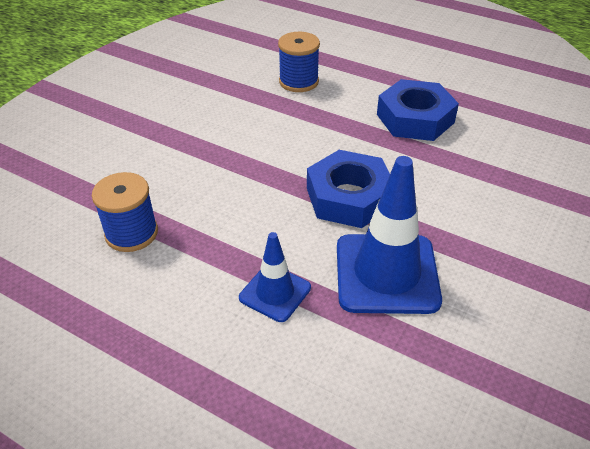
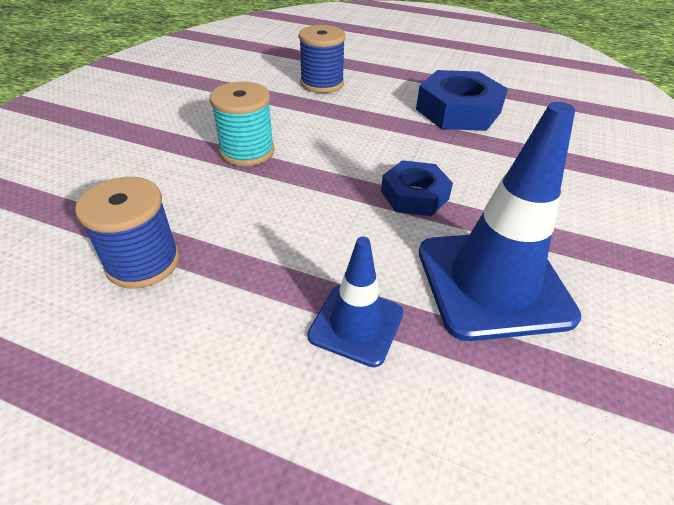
camera: 10 degrees left, 0 degrees up
(221, 147) = (247, 151): none -> turquoise spool
(349, 197) = (414, 195): blue nut -> blue nut, size x0.63

